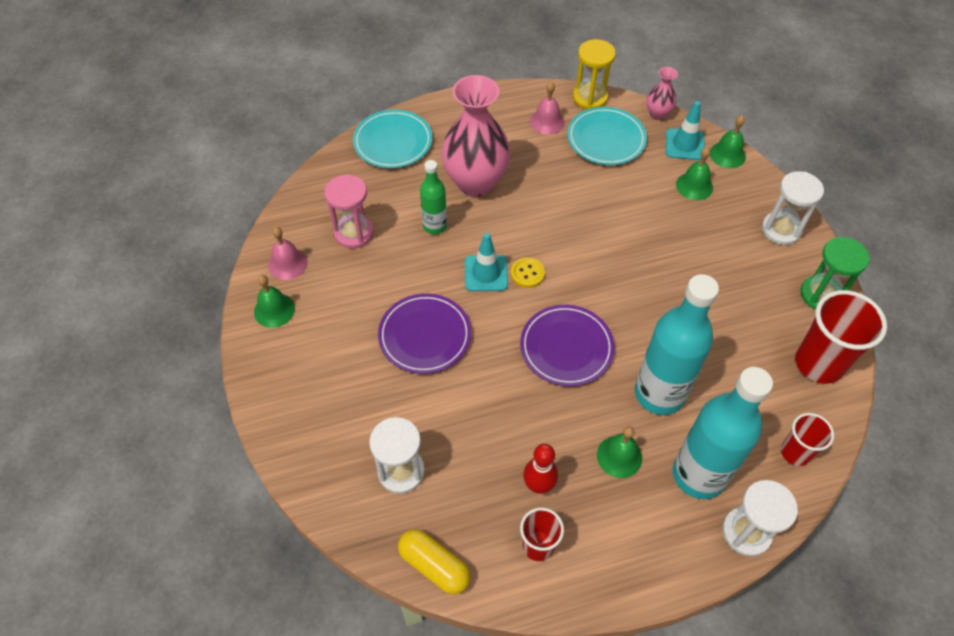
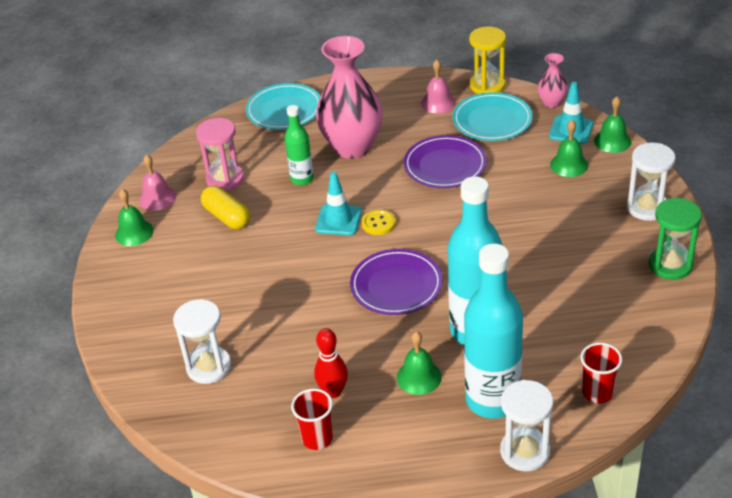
camera: 15 degrees right, 15 degrees down
(425, 336) = (264, 264): purple plate -> purple plate (445, 165)
(434, 565) = (216, 442): yellow capsule -> yellow capsule (227, 217)
(818, 363) = (648, 322): red cup -> none

